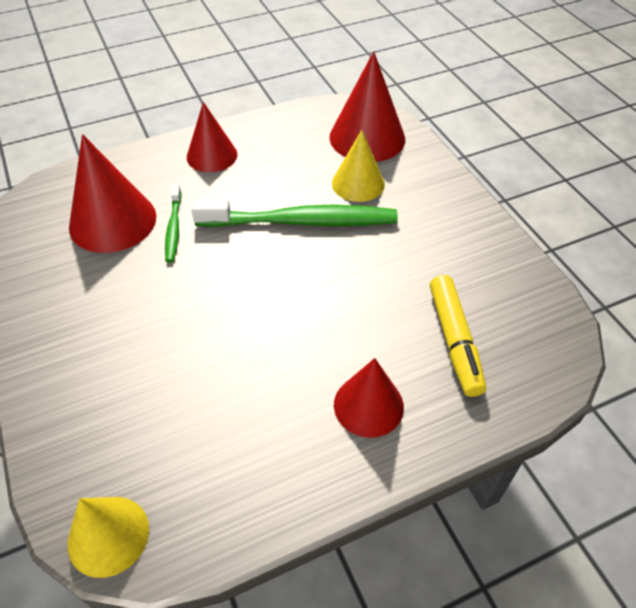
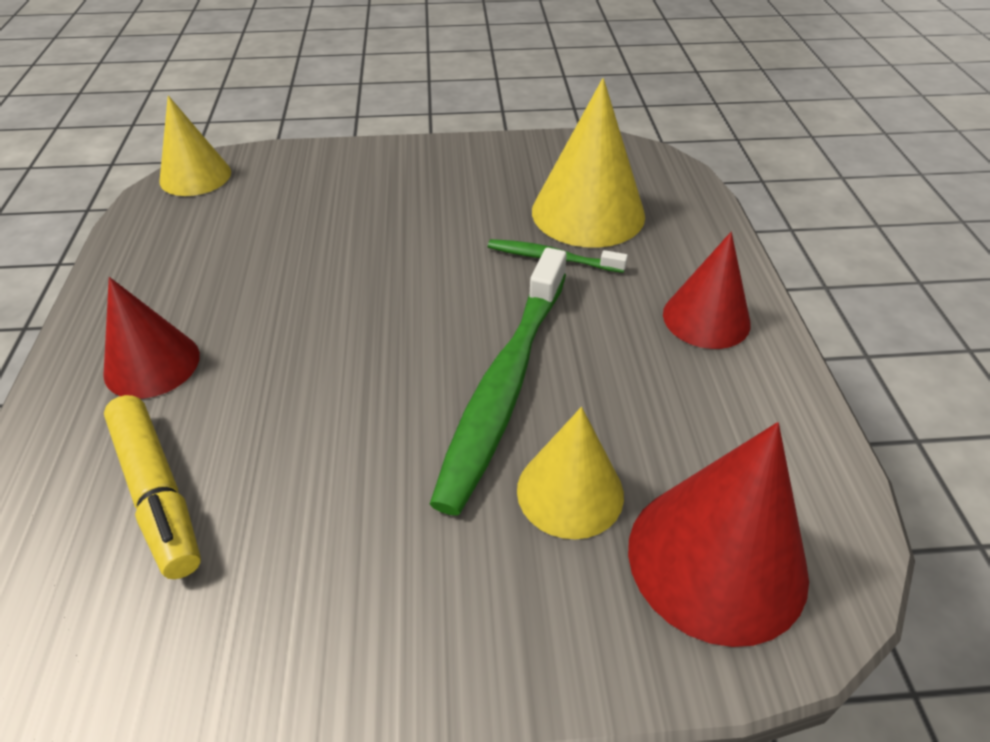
camera: 110 degrees right, 5 degrees down
(113, 221) = (588, 213): red cone -> yellow cone
(454, 340) = (157, 493): yellow marker -> yellow marker turned 135 degrees counterclockwise

